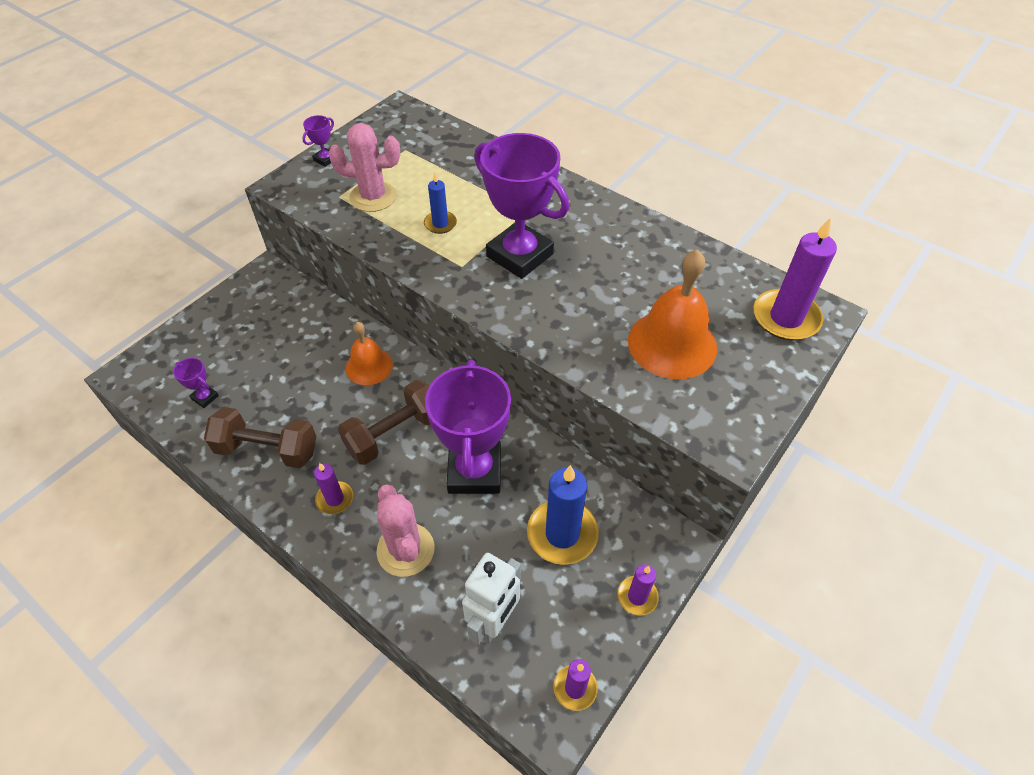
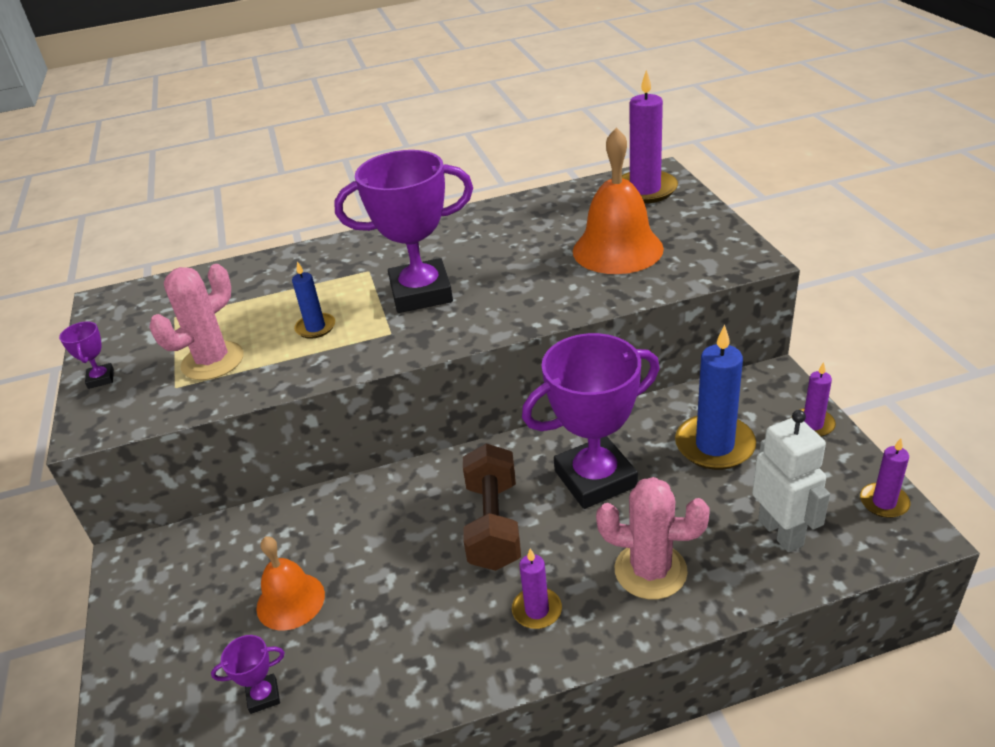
camera: 50 degrees left, 15 degrees down
(267, 449) = (410, 653): brown dumbbell -> none
(369, 366) = (381, 512): orange bell -> orange bell (290, 601)
(474, 471) = (595, 479): purple trophy -> purple trophy turned 60 degrees counterclockwise

